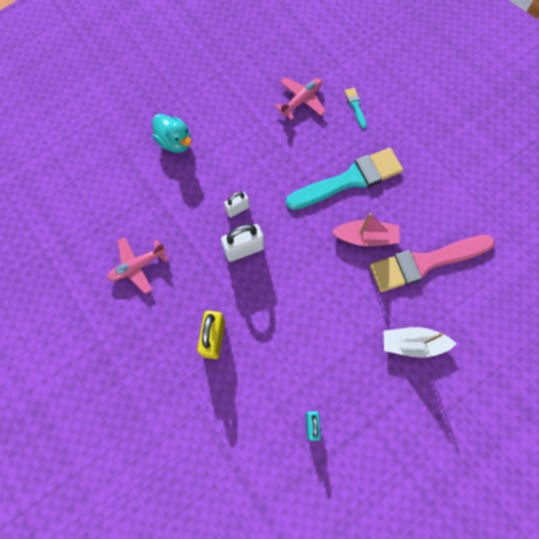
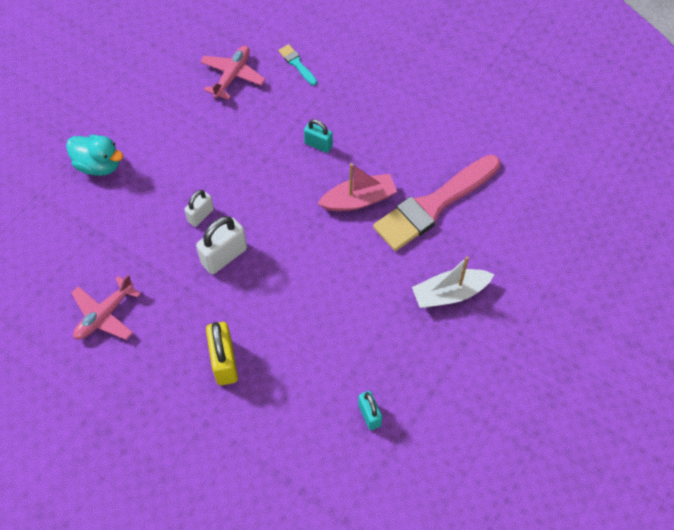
camera: 20 degrees left, 10 degrees down
(349, 180) = (318, 144): turquoise brush -> turquoise padlock

